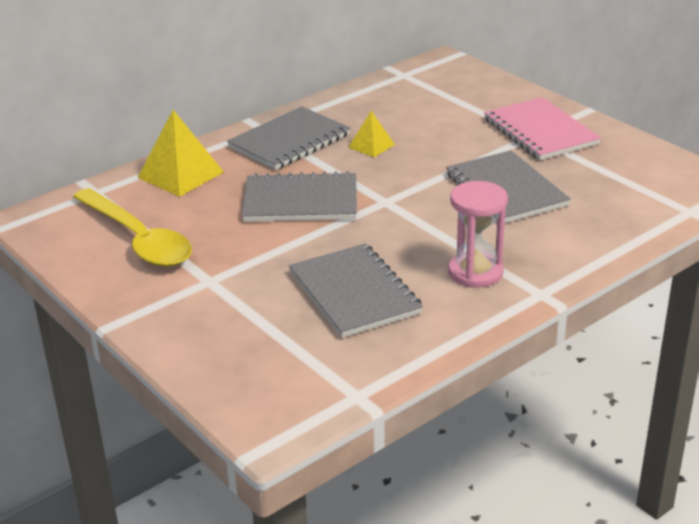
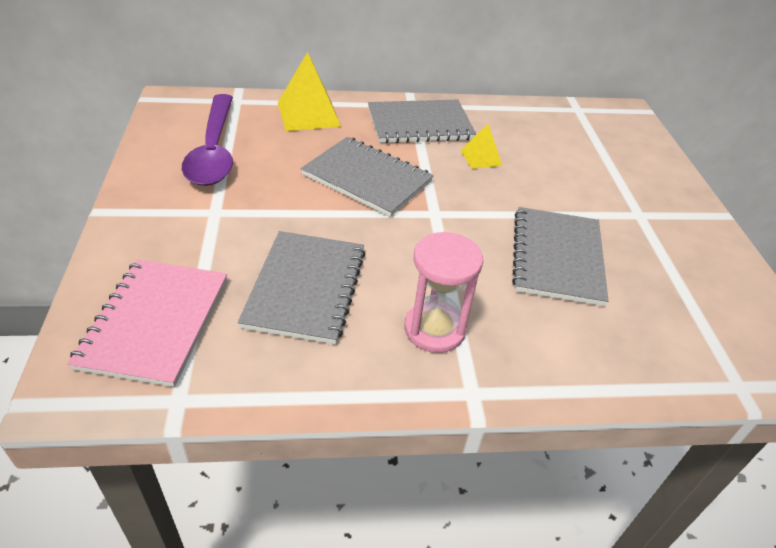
camera: 30 degrees right, 10 degrees up
(138, 239) = (214, 150): yellow spoon -> purple spoon
(540, 132) = (652, 215): pink notebook -> pink notebook (155, 322)

